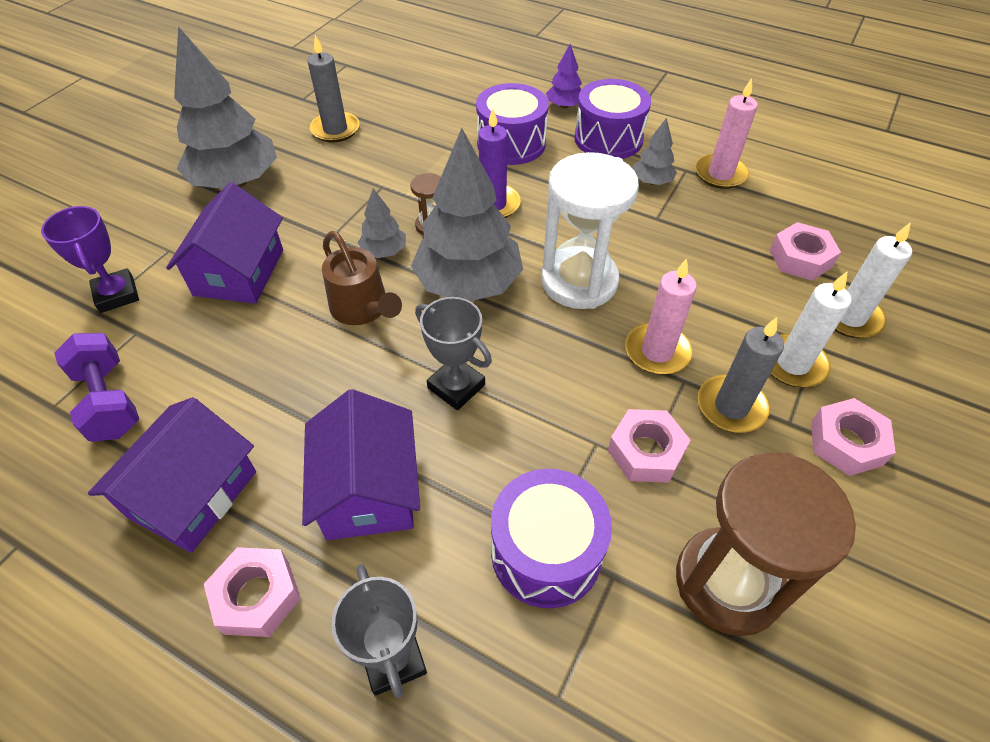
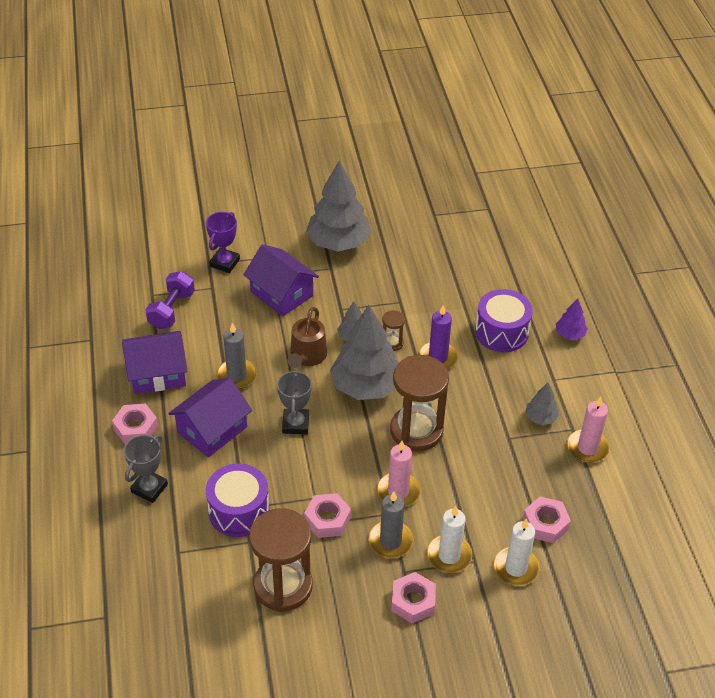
camera: 50 degrees right, 5 degrees down
(239, 272) = (281, 294): purple house -> purple house turned 75 degrees clockwise
(335, 129) = (424, 249): grey candle -> grey candle (237, 375)
(579, 281) = (416, 431): white hourglass -> brown hourglass
(608, 139) = (560, 374): purple drum -> none

